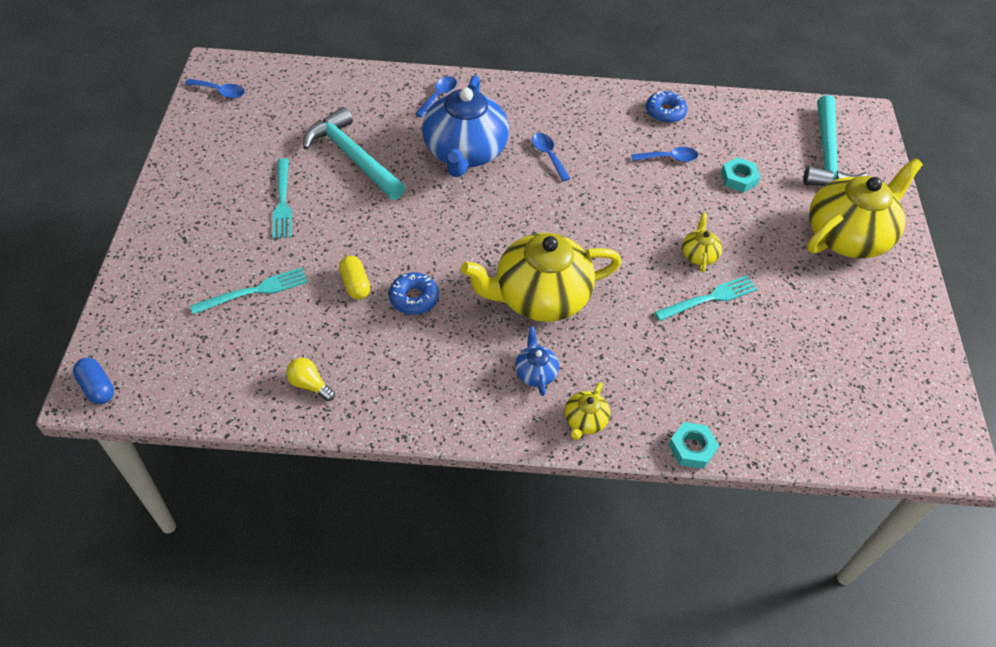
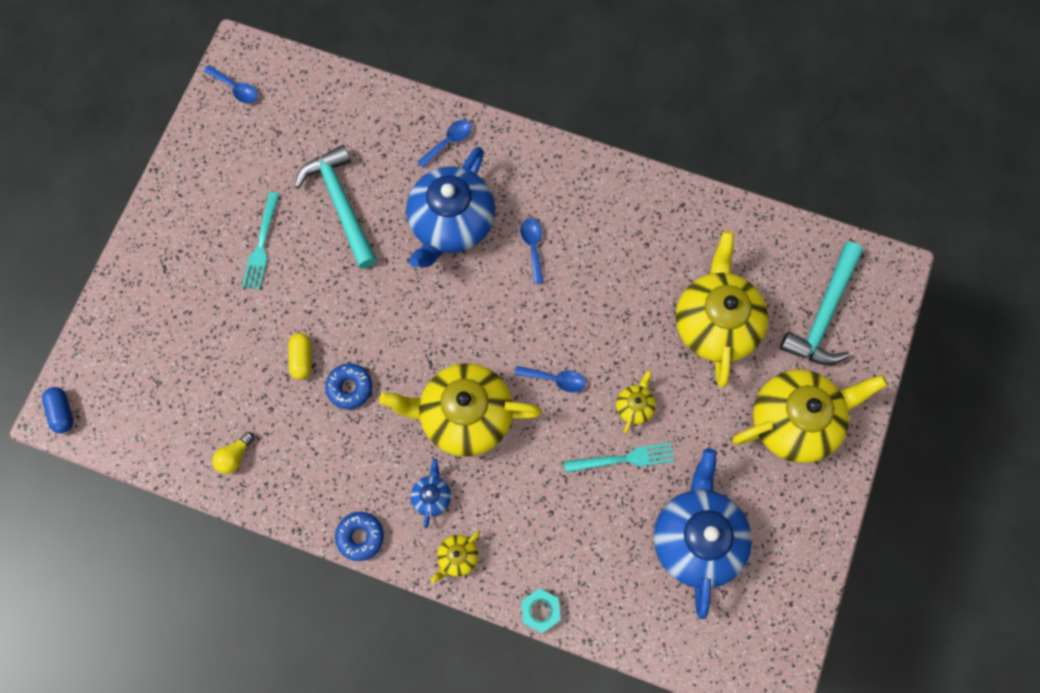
camera: 20 degrees right, 20 degrees up
(255, 290) = (213, 343): turquoise fork -> none
(309, 385) = (235, 456): yellow light bulb -> yellow light bulb turned 105 degrees counterclockwise
(665, 112) = (676, 217): blue donut -> blue donut (360, 537)
(669, 158) = (655, 279): blue spoon -> blue spoon (555, 379)
(738, 179) = (716, 323): turquoise nut -> yellow teapot
(811, 347) = (697, 538): none -> blue teapot

